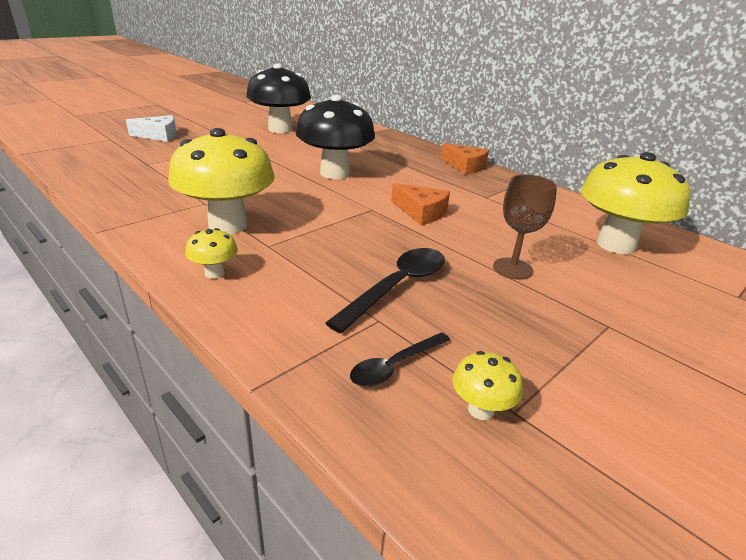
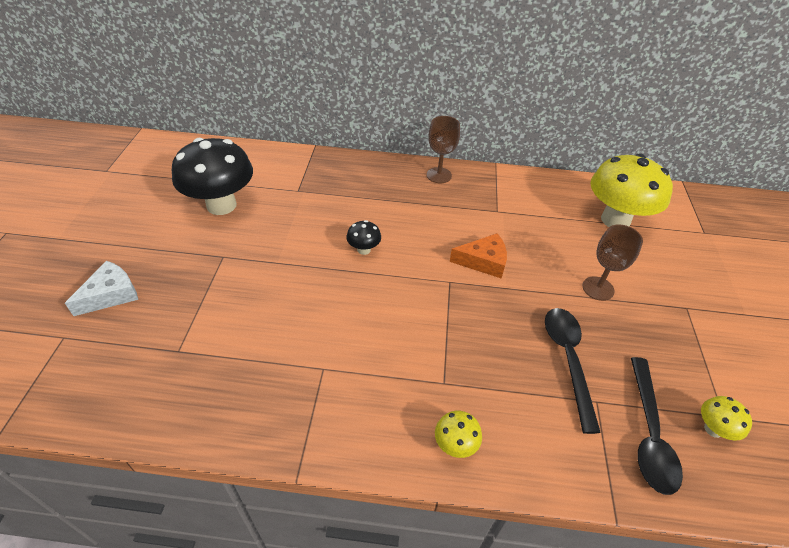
camera: 40 degrees left, 15 degrees up
(228, 225) = (383, 383): yellow mushroom -> none
(335, 173) = (364, 250): black mushroom -> black mushroom, size x0.43
(395, 366) = (649, 433): black spoon -> black spoon, size x1.64
(465, 166) = (439, 175): orange cheese -> brown goblet

